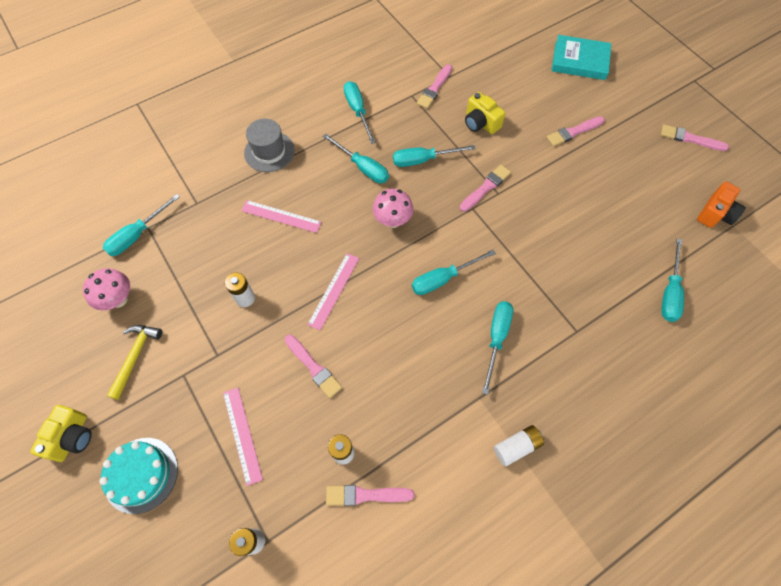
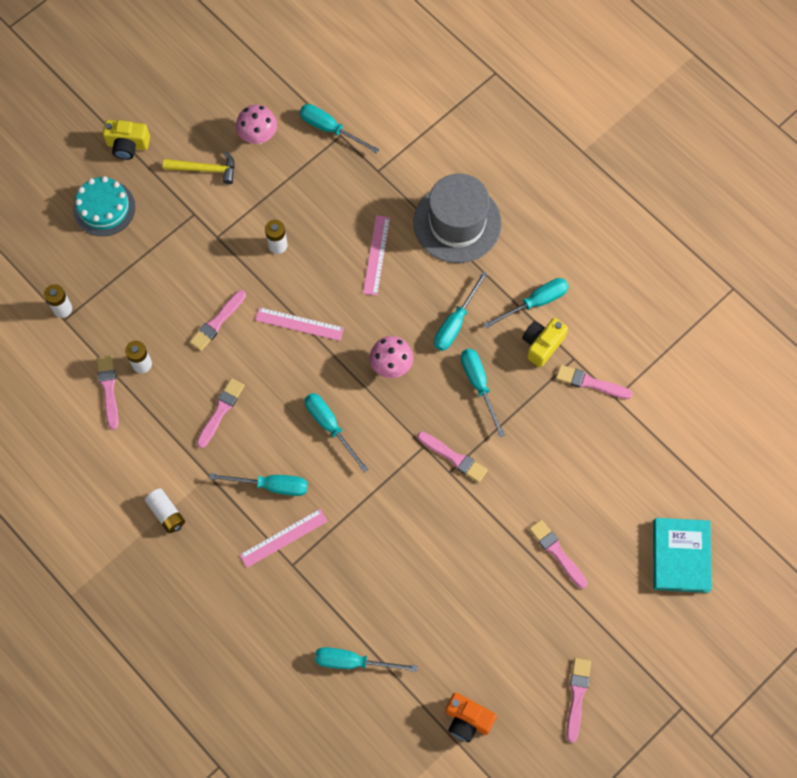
camera: 80 degrees right, 5 degrees up
(242, 435) = (147, 277): pink ruler -> pink ruler (283, 538)
(269, 151) = (457, 223): grey hat -> grey hat, size x1.56
(411, 376) = (220, 411): none -> pink brush
(480, 123) = (547, 442): yellow camera -> yellow camera (542, 344)

